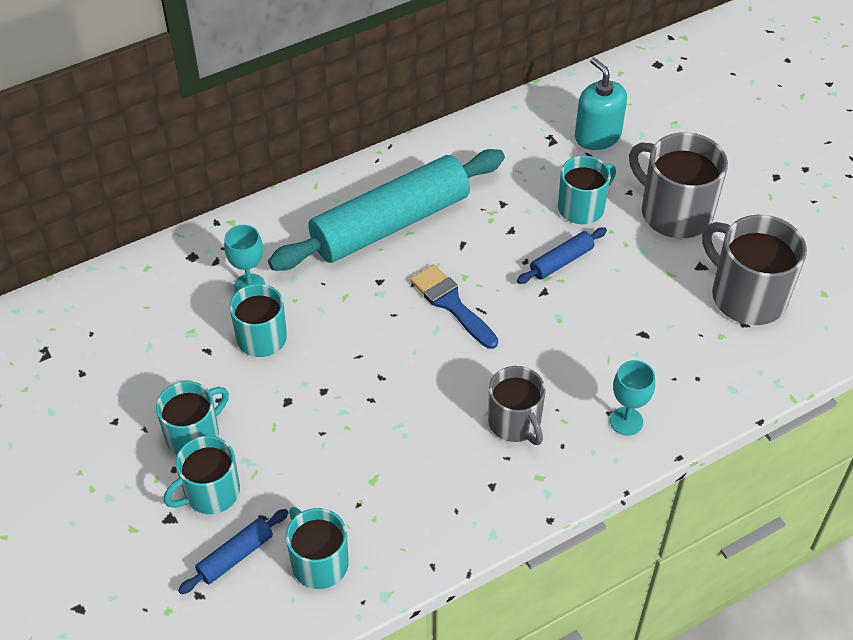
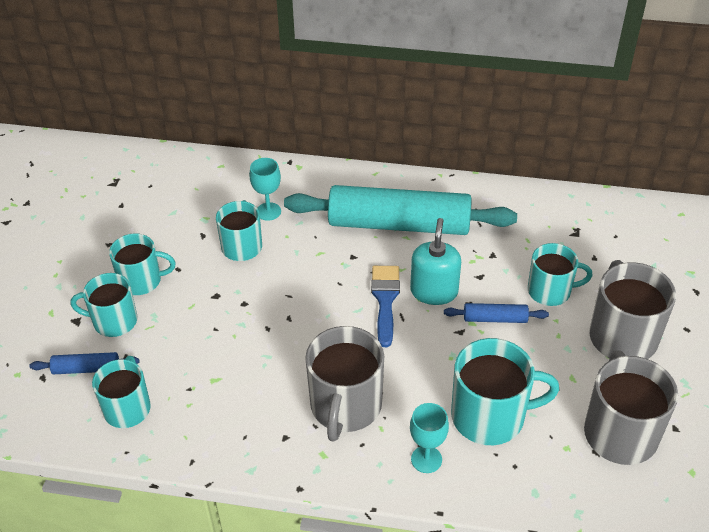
camera: 40 degrees right, 5 degrees down
(515, 423) = (345, 406): grey mug -> grey mug, size x1.52
(597, 136) = (615, 248): turquoise soap dispenser -> turquoise soap dispenser (434, 291)
(640, 349) = (490, 416): none -> turquoise mug

